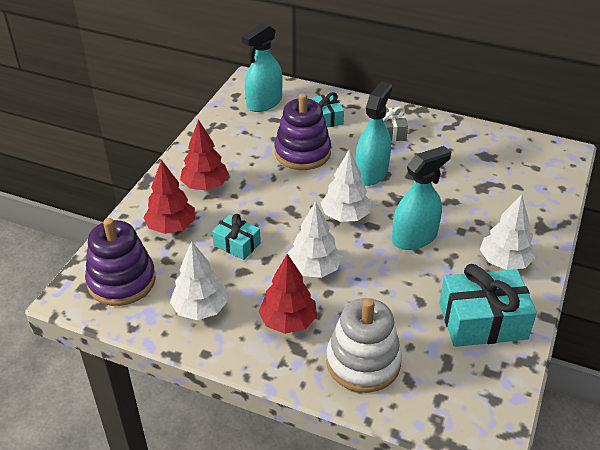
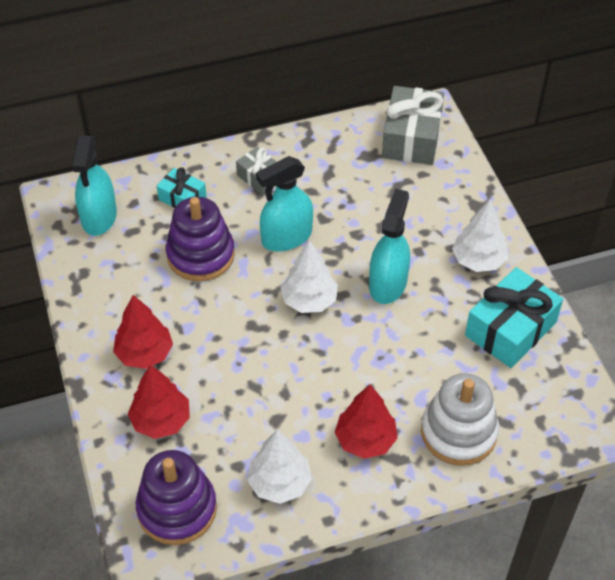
camera: 40 degrees left, 10 degrees up
(237, 244) = (243, 396): turquoise gift -> none
(314, 269) = (336, 374): white tree -> none
(371, 173) = (286, 237): turquoise spray bottle -> turquoise spray bottle turned 105 degrees counterclockwise
(532, 161) = (411, 138): none -> grey gift

